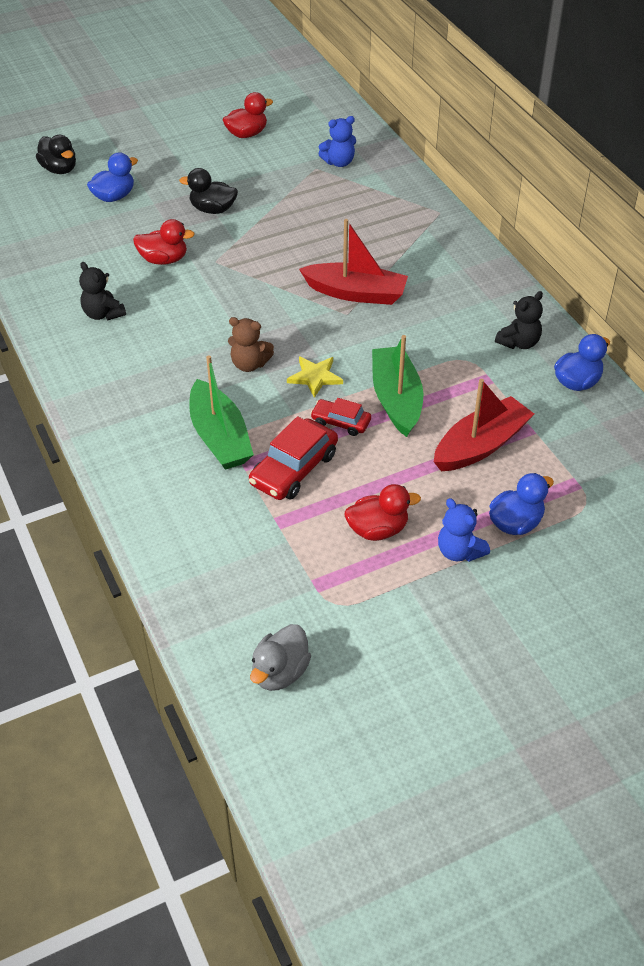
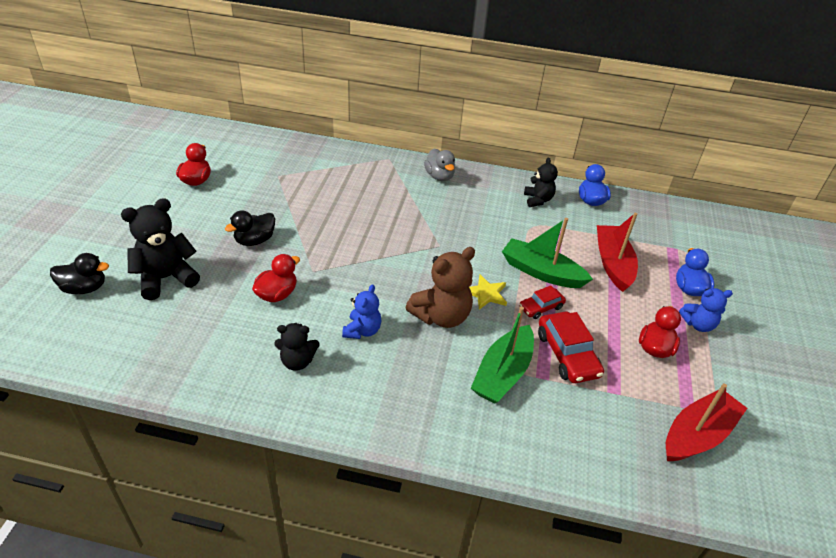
camera: 55 degrees left, 5 degrees down
(114, 197) = (166, 278): blue duck -> black teddy bear
(220, 437) = (503, 373): green boat -> green boat turned 105 degrees clockwise
(249, 364) = (441, 316): brown teddy bear -> brown teddy bear, size x1.64
(280, 672) = (760, 473): grey duck -> grey duck (439, 176)
(339, 162) = (286, 164): blue teddy bear -> blue teddy bear (362, 330)
(356, 293) = (424, 231): red boat -> red boat (697, 434)

